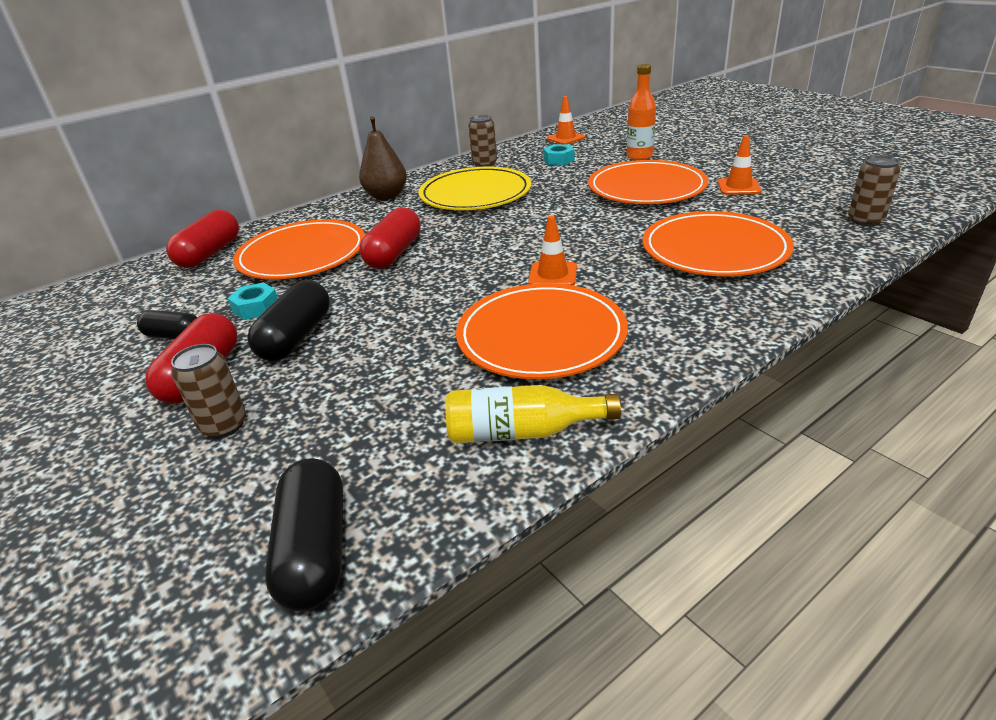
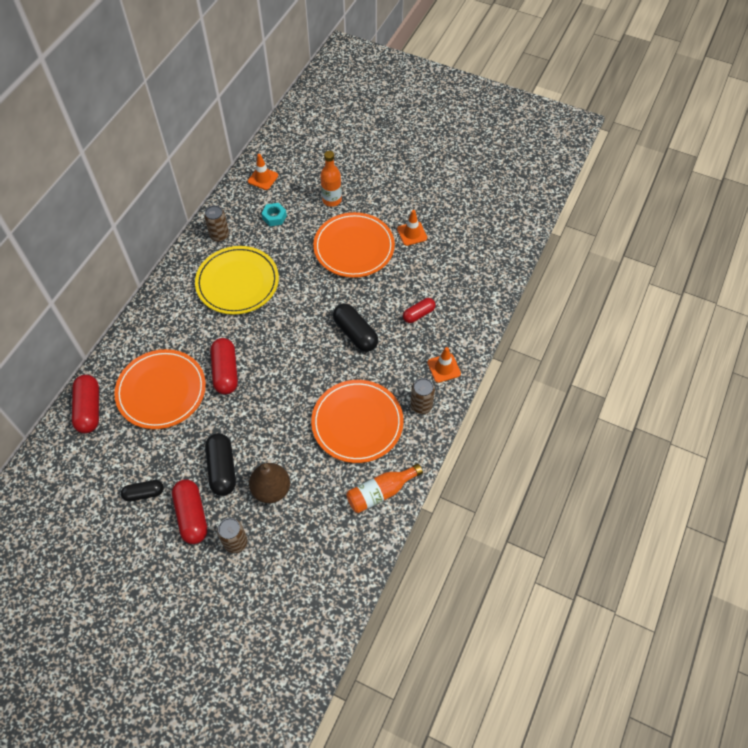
camera: 30 degrees left, 25 degrees up
(256, 307) = (175, 452): turquoise nut -> none
(315, 550) = (331, 585): black capsule -> black capsule (355, 333)
(386, 196) = (170, 301): brown pear -> brown pear (271, 489)
(522, 432) = (380, 492): yellow bottle -> orange bottle
(553, 275) = (338, 366): orange traffic cone -> orange traffic cone (443, 368)
(714, 249) = (418, 314): orange plate -> red capsule
(865, 220) = (491, 260): brown can -> brown can (421, 405)

